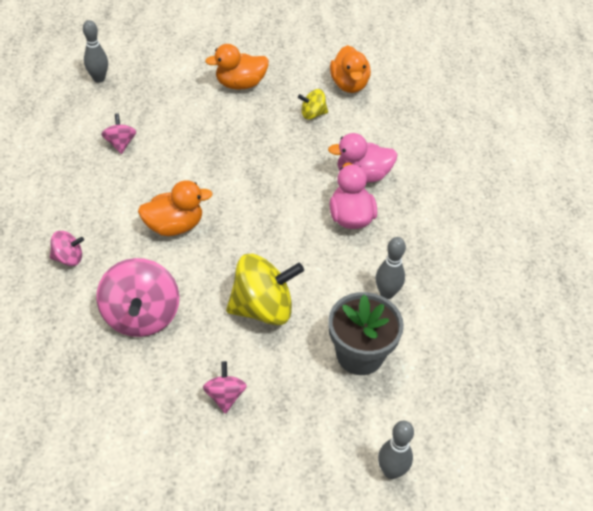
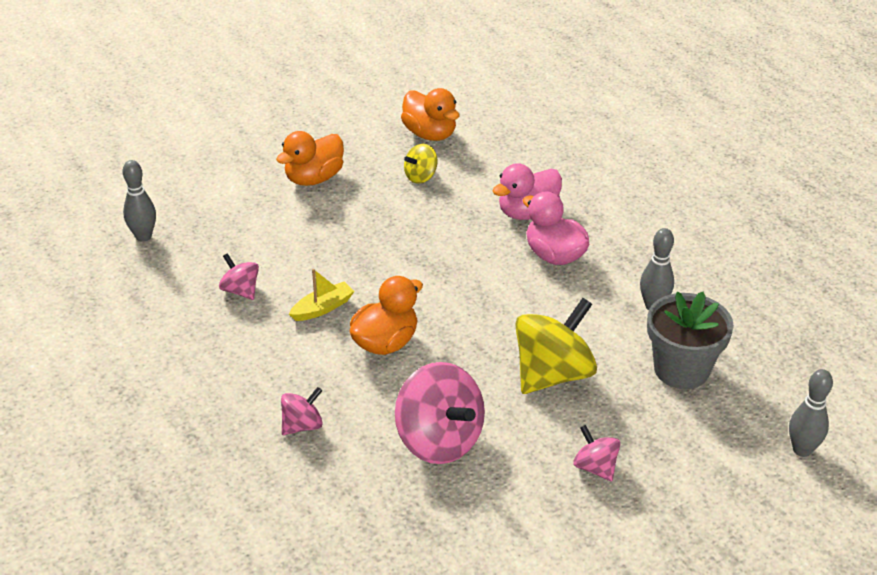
camera: 30 degrees left, 10 degrees down
(158, 181) = (322, 308): none -> yellow boat

